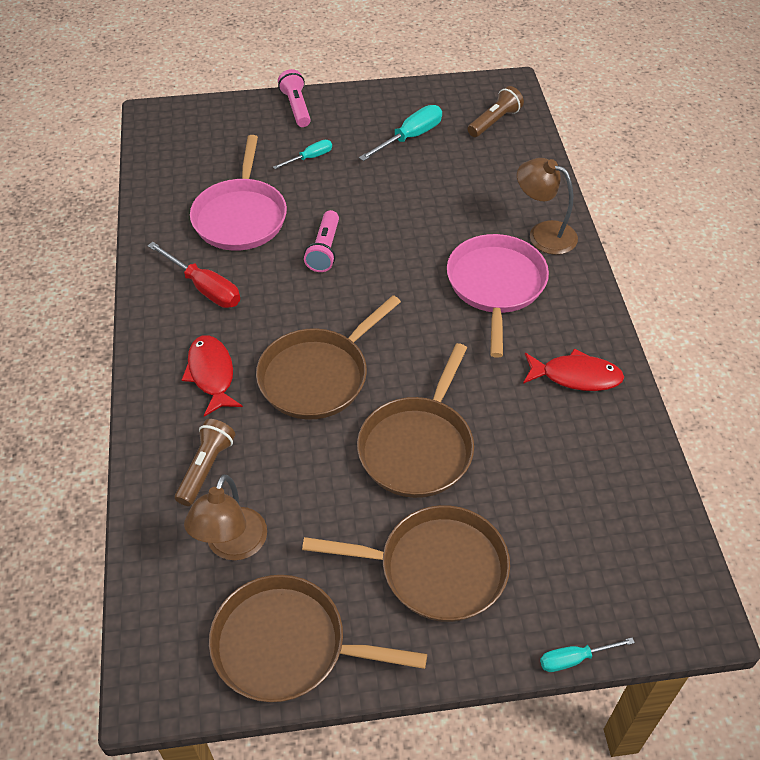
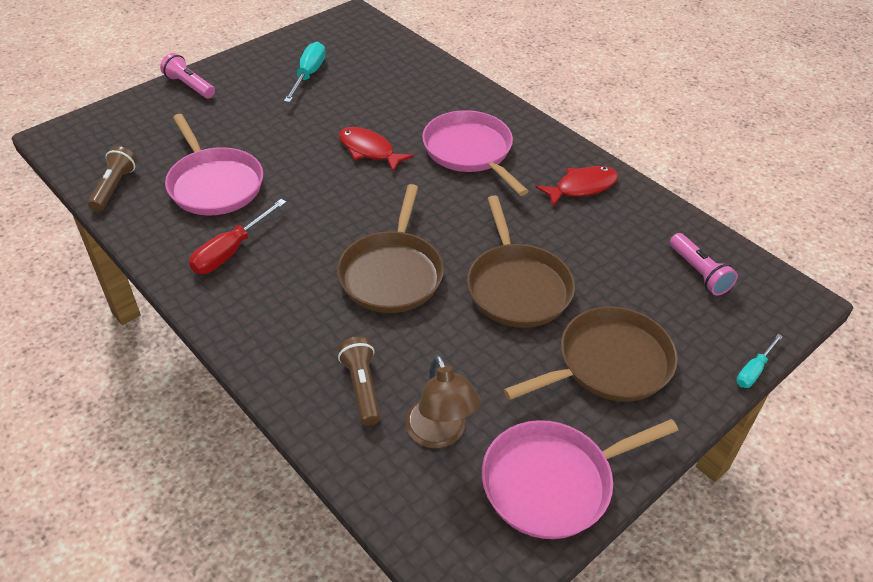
camera: 35 degrees left, 5 degrees down
(204, 288) = (231, 251): red screwdriver -> red screwdriver turned 120 degrees clockwise
(211, 374) = (299, 314): red fish -> red fish (369, 150)
(286, 645) = (552, 482): brown pan -> pink pan
(310, 158) = (236, 118): turquoise screwdriver -> none
(324, 250) = (312, 180): pink flashlight -> pink flashlight (699, 273)
(495, 121) = (365, 42): brown flashlight -> brown flashlight (114, 187)
(543, 234) = (472, 104): brown lamp -> none

